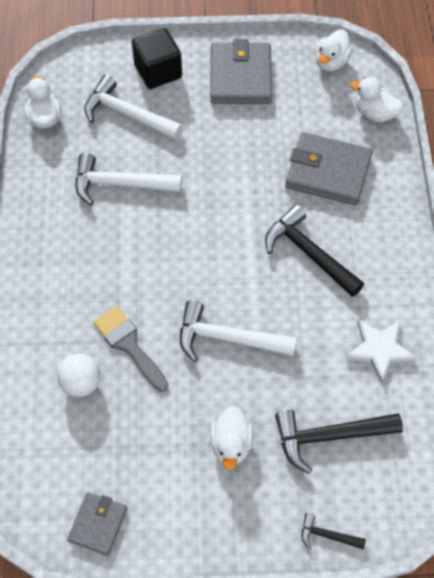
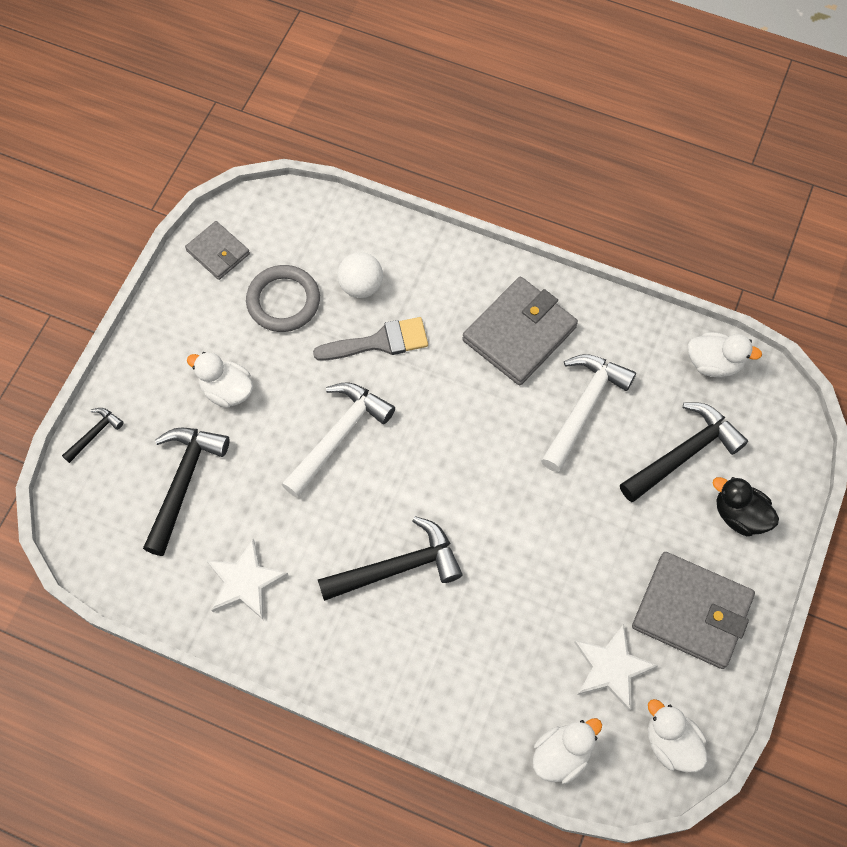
camera: 115 degrees right, 5 degrees up
(124, 440) = (283, 301): none -> grey ring
(127, 114) = (684, 454): white hammer -> black hammer
(158, 71) = (739, 515): black cube -> black duck
(303, 106) = (611, 668): none -> white star
(328, 172) = (497, 646): grey wallet -> grey wallet (519, 333)

